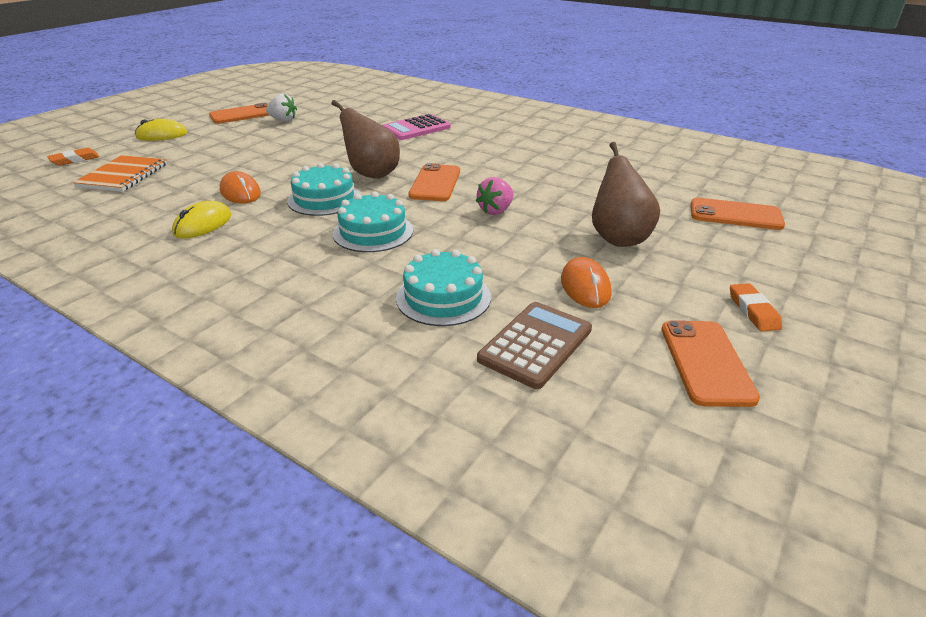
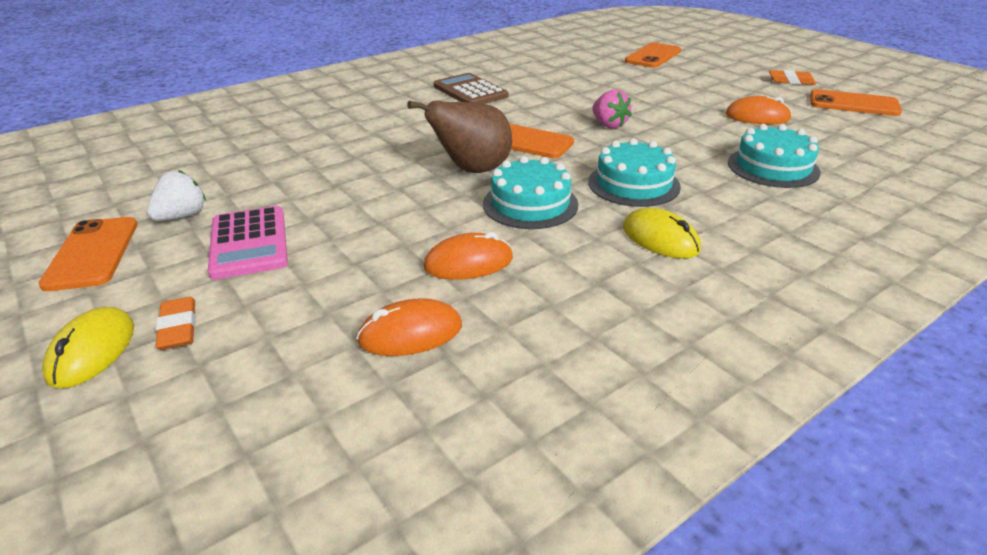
camera: 70 degrees left, 0 degrees up
(75, 160) = (112, 485): orange eraser -> orange eraser (178, 328)
(123, 175) = (293, 393): orange notebook -> none
(166, 190) = (410, 333): none -> orange mouse
(203, 224) = (566, 295): yellow mouse -> yellow mouse (660, 239)
(416, 128) = (343, 131): pink calculator -> pink calculator (249, 243)
(535, 344) = (841, 145): brown calculator -> brown calculator (470, 91)
(618, 238) = (679, 93): brown pear -> none

